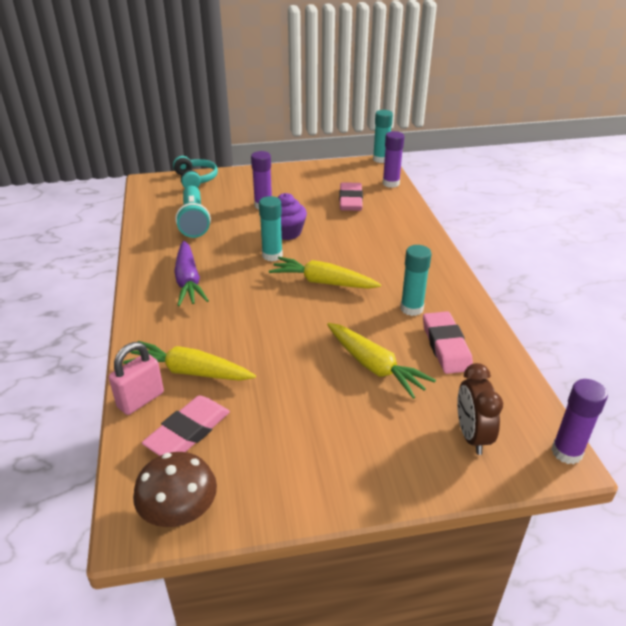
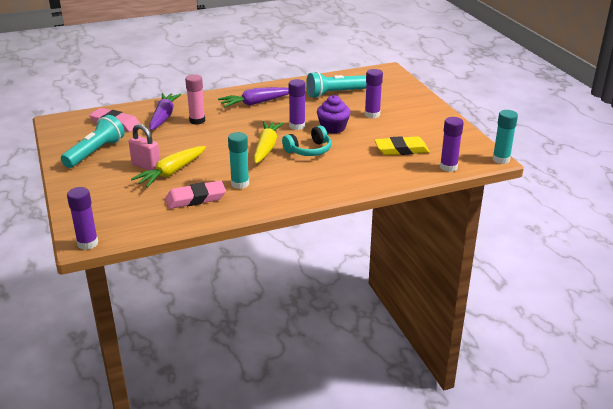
camera: 80 degrees right, 5 degrees down
(140, 400) = (140, 108): pink padlock -> pink padlock (146, 166)
(180, 512) = (62, 129): brown mushroom -> none
(191, 372) = (163, 117): yellow carrot -> purple carrot
(195, 180) = (401, 84): turquoise headphones -> turquoise headphones (309, 150)
(220, 337) = (197, 121): none -> pink glue stick
(272, 255) = (297, 126): turquoise glue stick -> purple glue stick
(290, 455) = (95, 152): none -> turquoise flashlight
(350, 200) = (401, 150): pink eraser -> yellow eraser
(471, 436) = (105, 208): brown clock -> none

